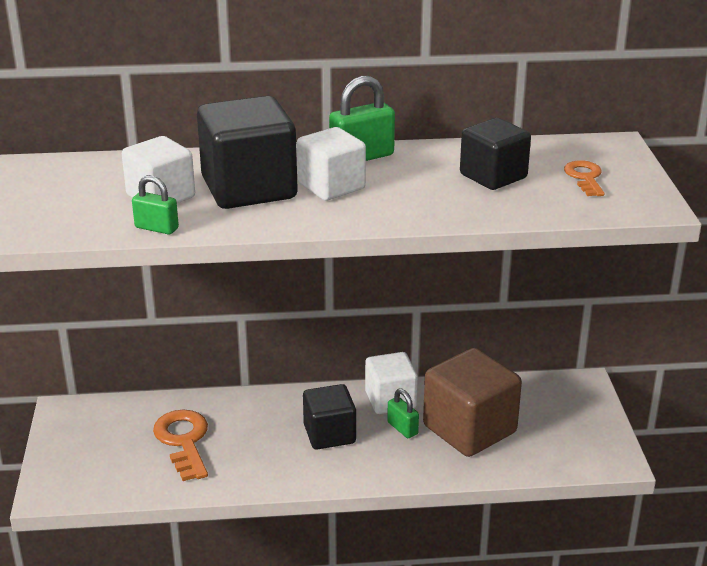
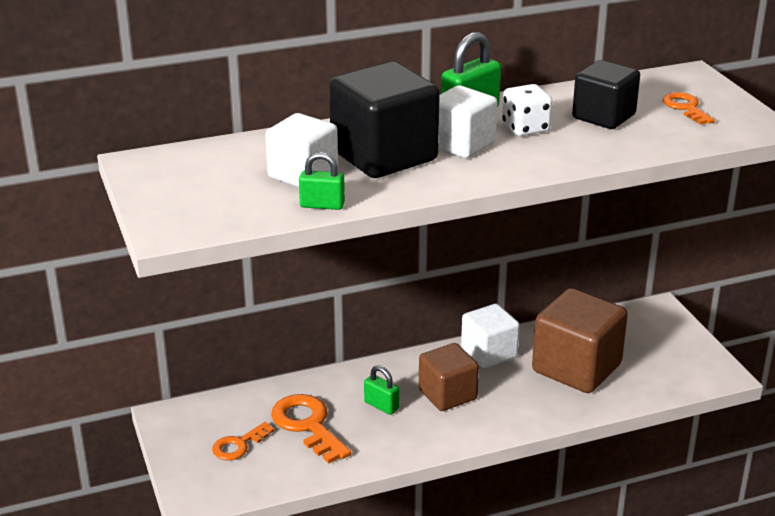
camera: 15 degrees left, 0 degrees up
(112, 449) = (239, 445): none -> orange key
(329, 434) = (447, 394): black cube -> brown cube
(402, 428) = (514, 377): green padlock -> green padlock (381, 406)
(406, 178) = (525, 128): none -> white dice

